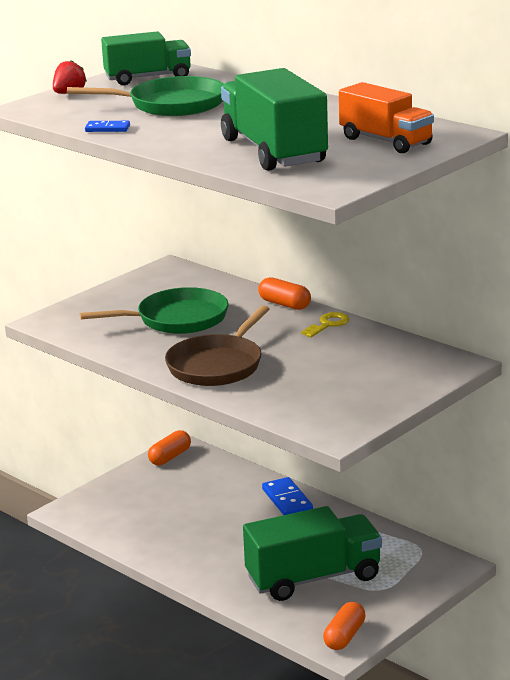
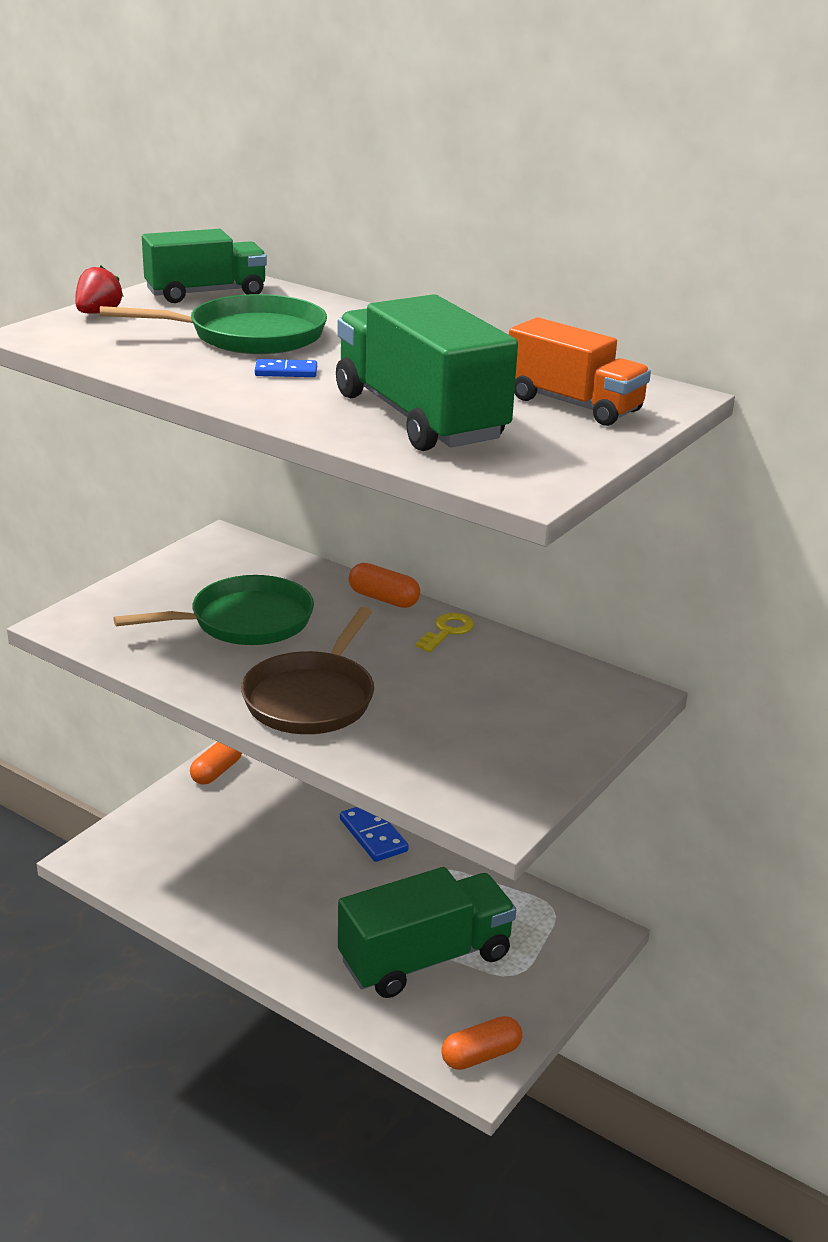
camera: 10 degrees left, 5 degrees up
(107, 129) = (164, 372): blue domino -> blue domino (286, 372)
(344, 636) = (481, 1055): orange capsule -> orange capsule turned 45 degrees clockwise

